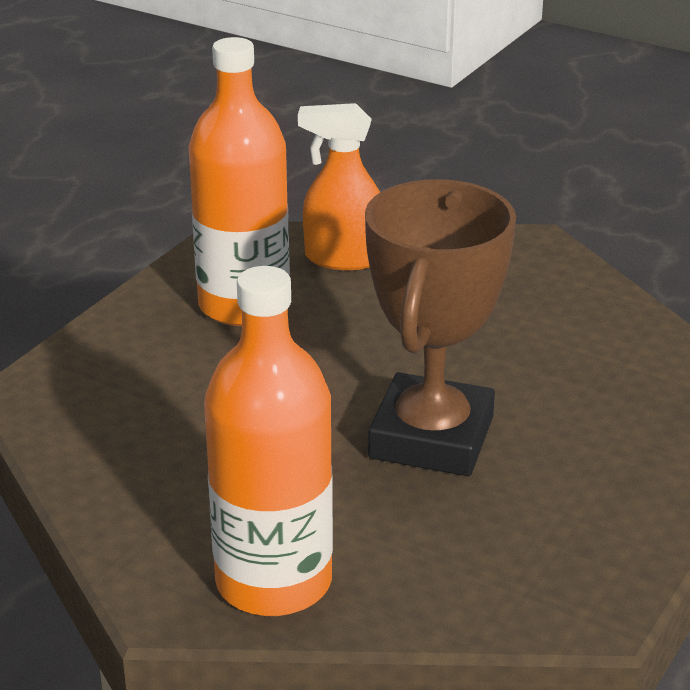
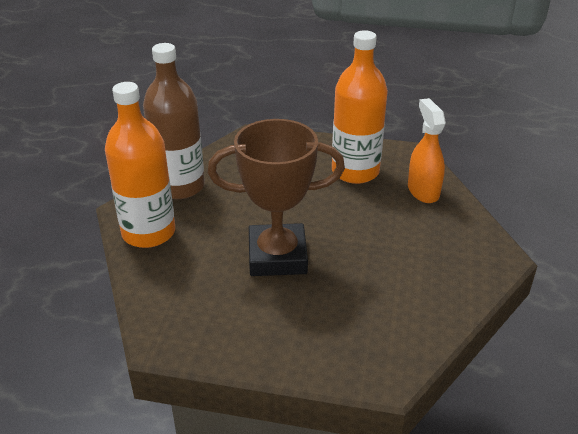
camera: 70 degrees right, 5 degrees up
(141, 515) = (180, 186): none -> brown bottle

